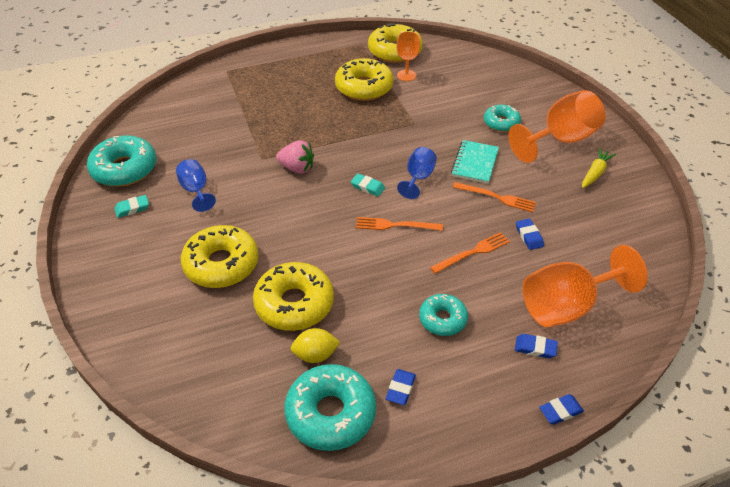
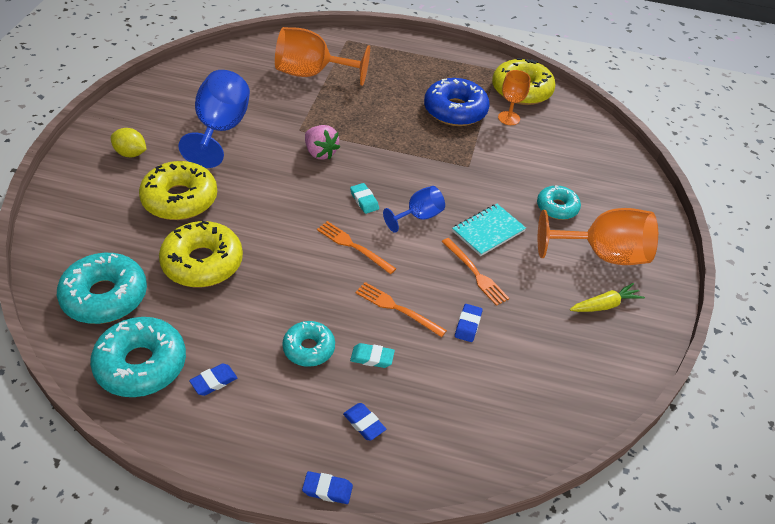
camera: 30 degrees right, 0 degrees up
(124, 169) = (184, 85): turquoise donut -> turquoise donut (105, 296)
(132, 208) = (159, 119): turquoise eraser -> turquoise eraser (372, 358)
(196, 190) = (220, 130): blue goblet -> blue goblet, size x1.82
(315, 355) = (176, 313): yellow lemon -> yellow lemon (130, 153)
(364, 87) = (455, 110): yellow donut -> blue donut
(472, 252) = (397, 308): orange fork -> orange fork turned 150 degrees counterclockwise
(567, 306) = (435, 407): orange goblet -> orange goblet (312, 74)

